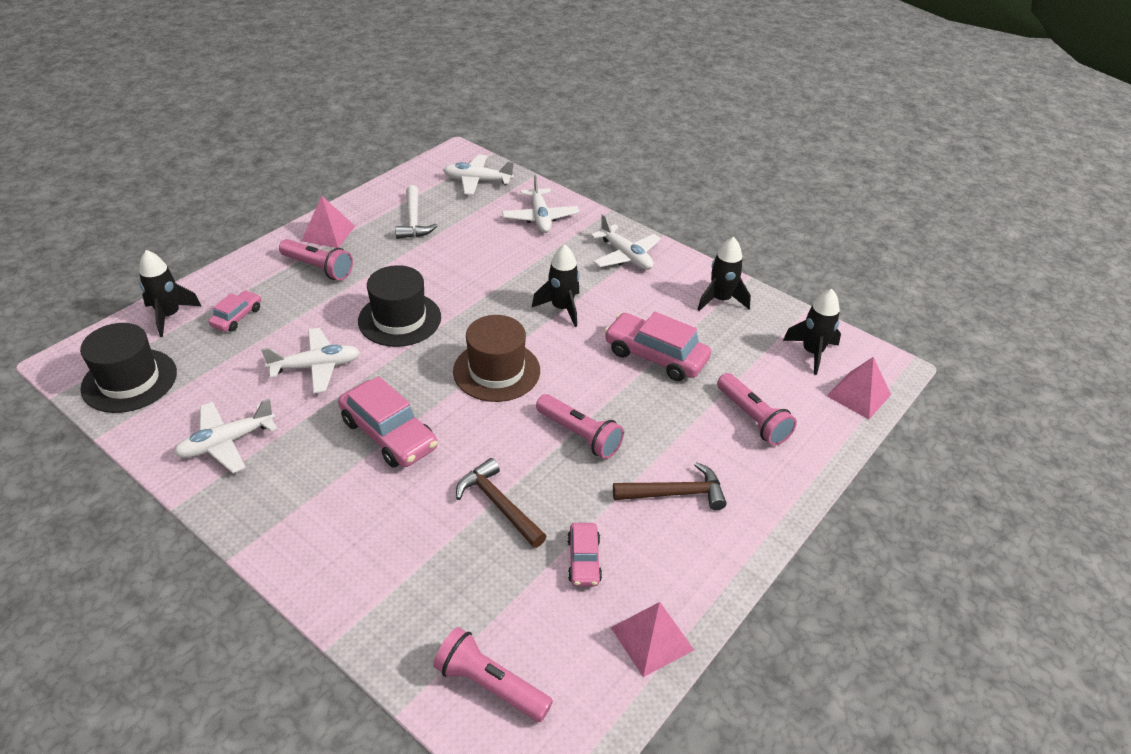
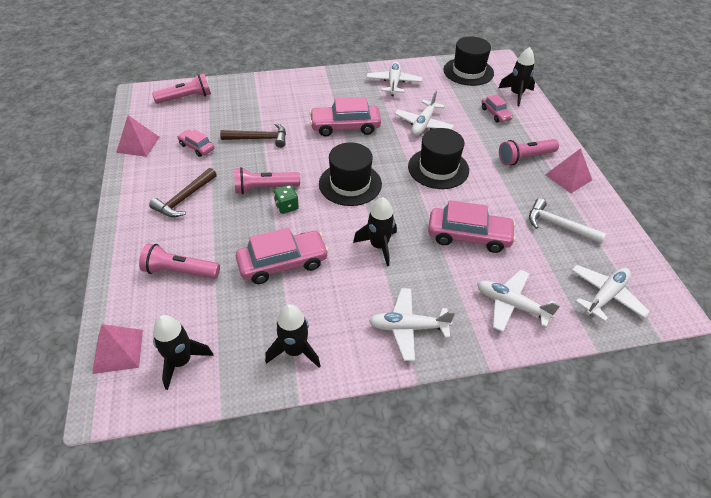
camera: 130 degrees right, 5 degrees up
(485, 263) = (469, 236): none -> pink car
(496, 371) = (350, 184): brown hat -> black hat
(585, 399) = (287, 206): none -> green dice

